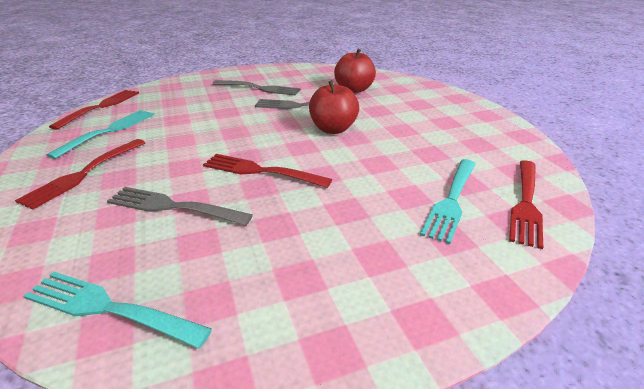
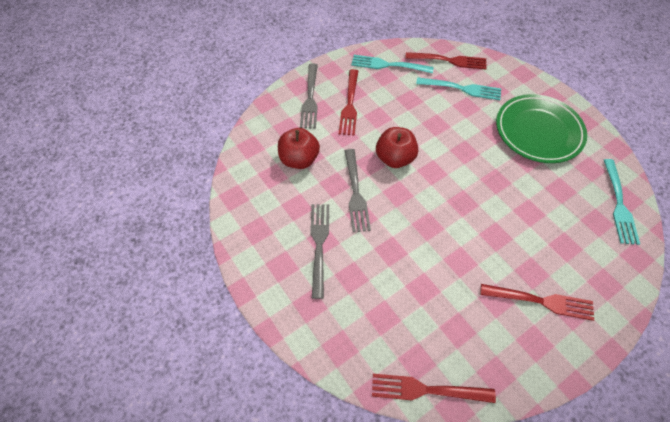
camera: 105 degrees left, 25 degrees up
(108, 131) = (474, 335): turquoise fork -> turquoise fork (389, 65)
(174, 207) = (541, 217): grey fork -> grey fork (310, 98)
(262, 171) = (478, 185): red fork -> red fork (349, 104)
(329, 259) = (538, 131): none -> green plate

